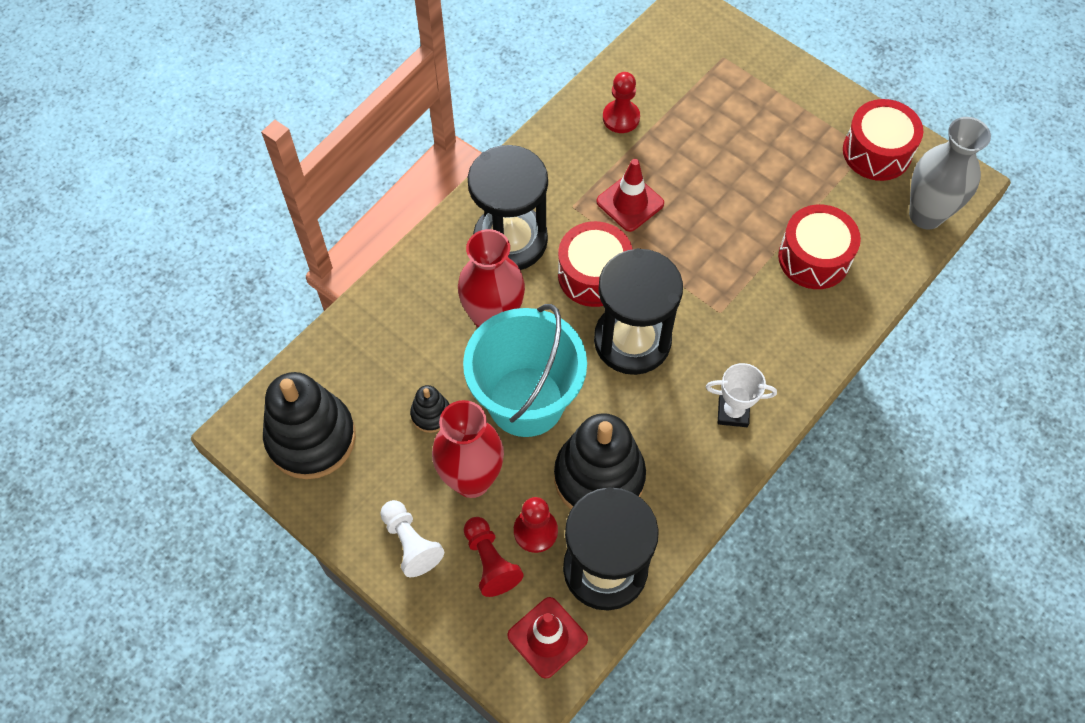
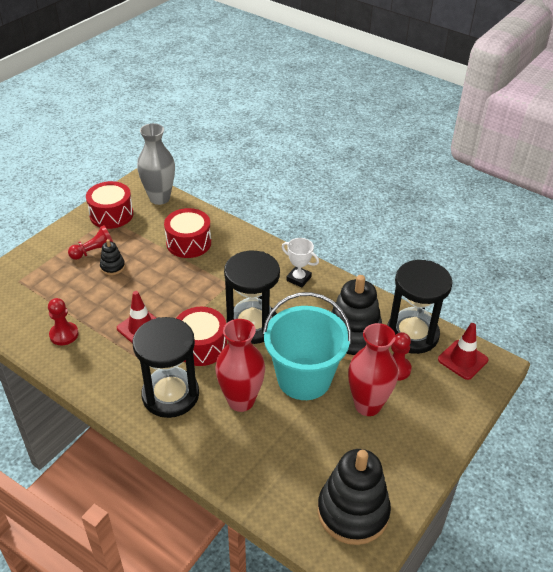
camera: 95 degrees left, 20 degrees down
(410, 543) = (421, 437): white pawn -> none
(431, 414) = (321, 433): black stacking toy -> black stacking toy (112, 267)
(490, 562) = (423, 391): red pawn -> red pawn (94, 251)
(733, 412) = (298, 279): white trophy -> white trophy turned 60 degrees counterclockwise

